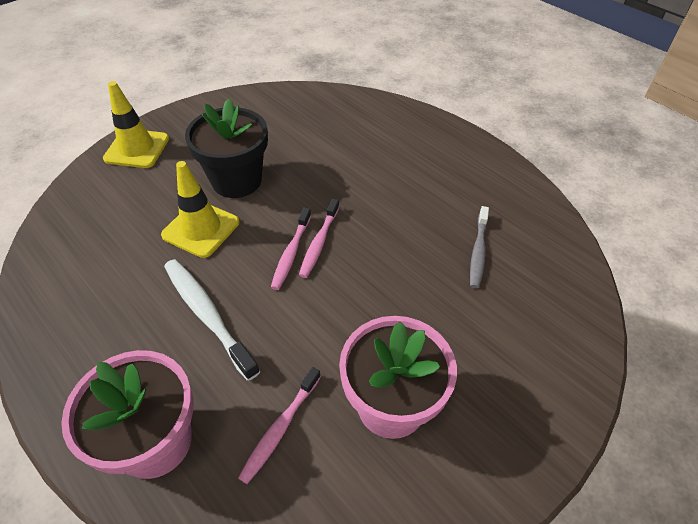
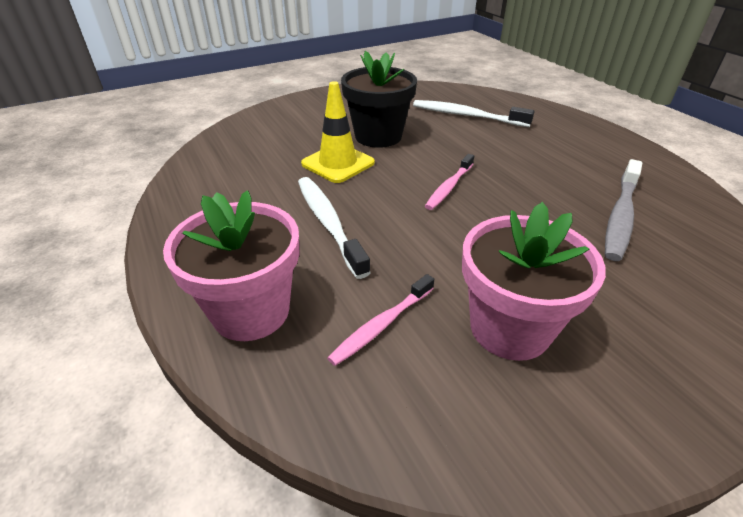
camera: 15 degrees right, 10 degrees down
(137, 149) = (296, 108): yellow traffic cone -> none
(291, 253) = (420, 191): pink toothbrush -> none
(325, 134) = (466, 116): none -> white toothbrush
(478, 251) = (620, 216): grey toothbrush -> grey toothbrush, size x1.51

